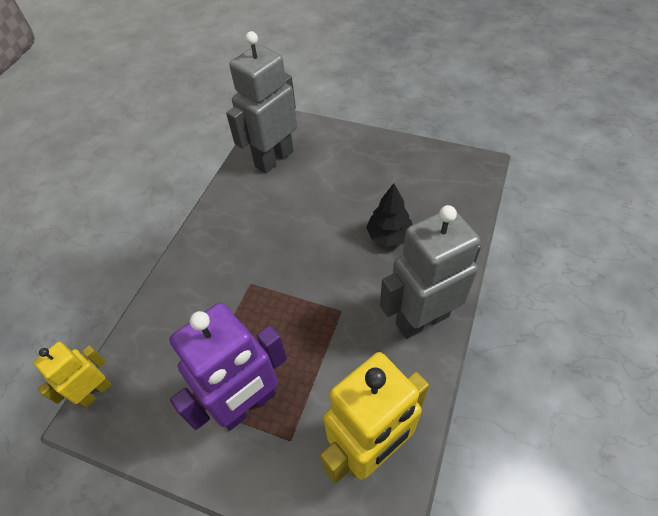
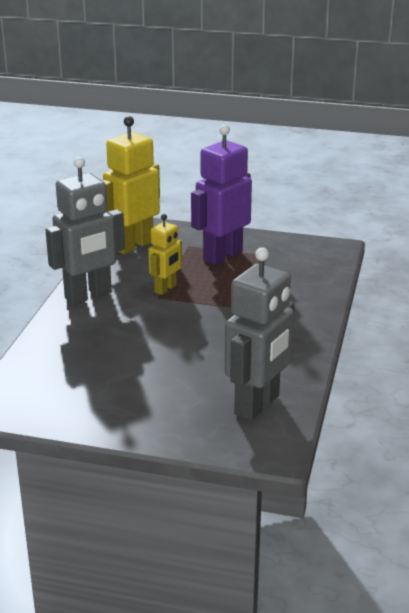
camera: 170 degrees right, 25 degrees down
(95, 392) = (339, 255): yellow robot -> yellow robot (165, 289)
(389, 236) = (113, 343): black tree -> none

